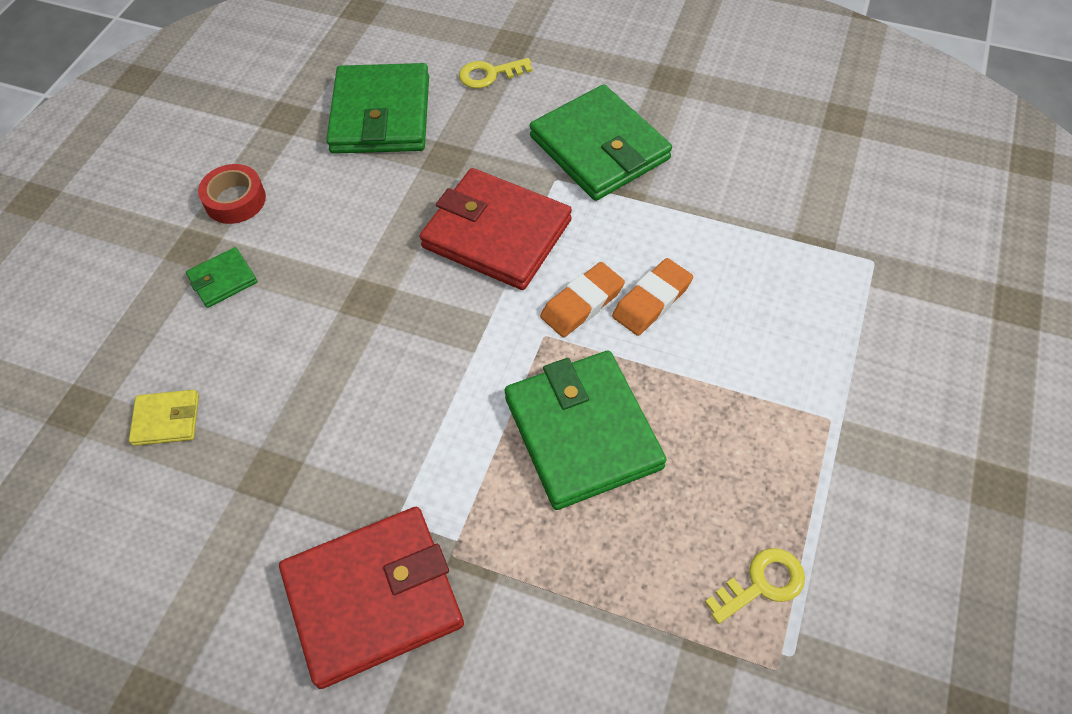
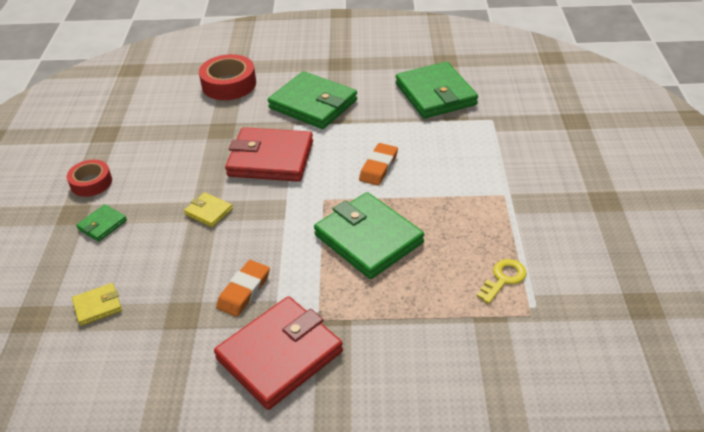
camera: 20 degrees left, 15 degrees down
(372, 304) = (208, 211): none -> yellow wallet
(381, 115) = (169, 118): green wallet -> green wallet (435, 94)
(489, 74) = (229, 84): yellow key -> red tape
(582, 303) = (338, 179): orange eraser -> orange eraser (244, 291)

